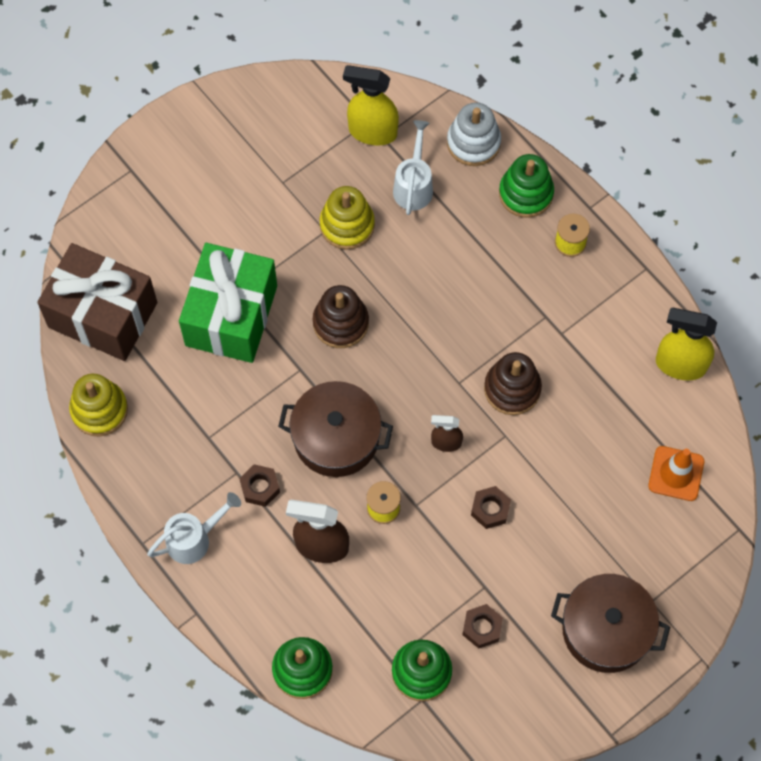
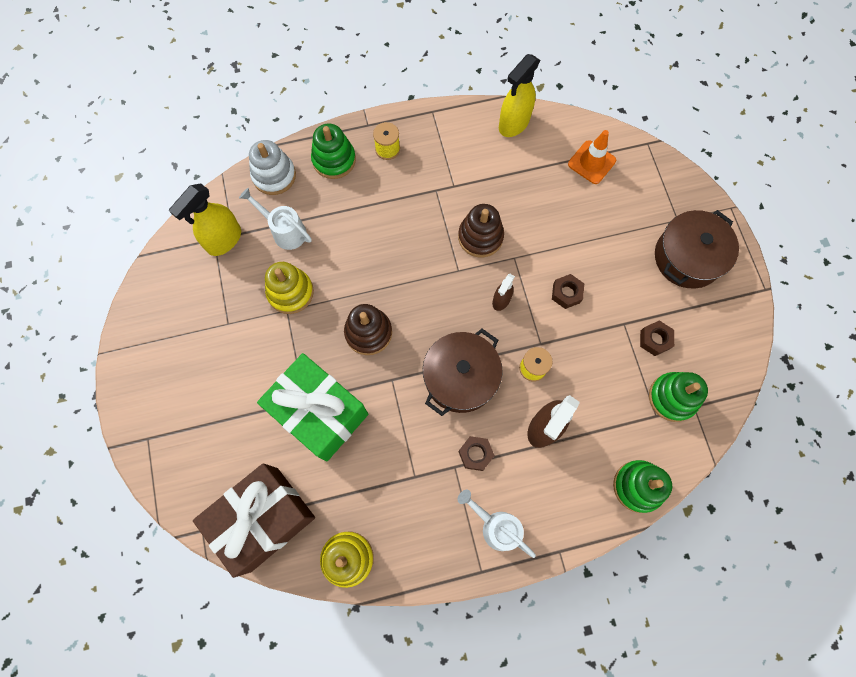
camera: 65 degrees left, 5 degrees up
(194, 539) = (496, 526): white watering can -> white watering can turned 45 degrees counterclockwise

